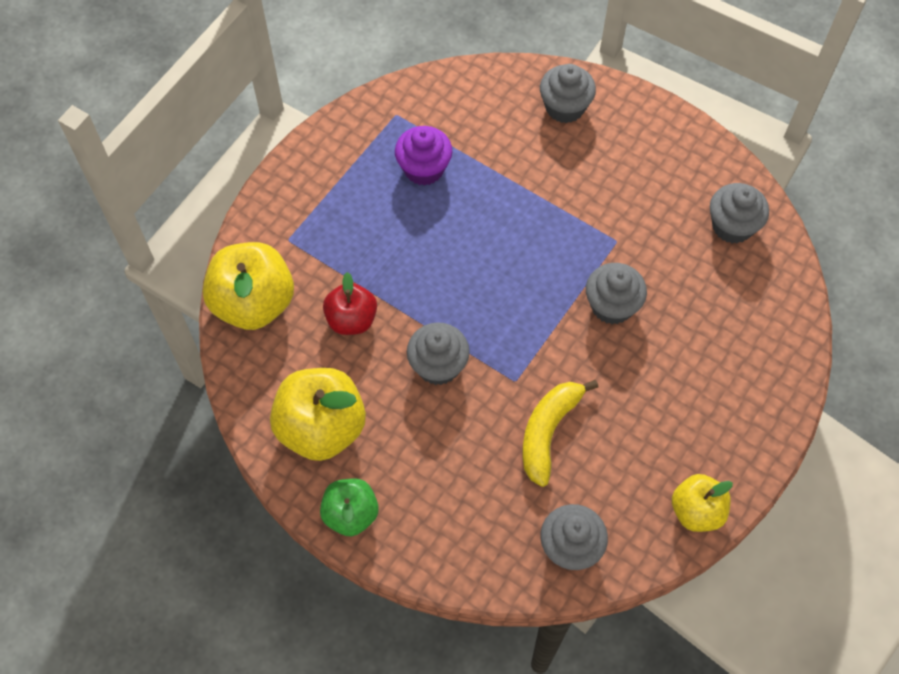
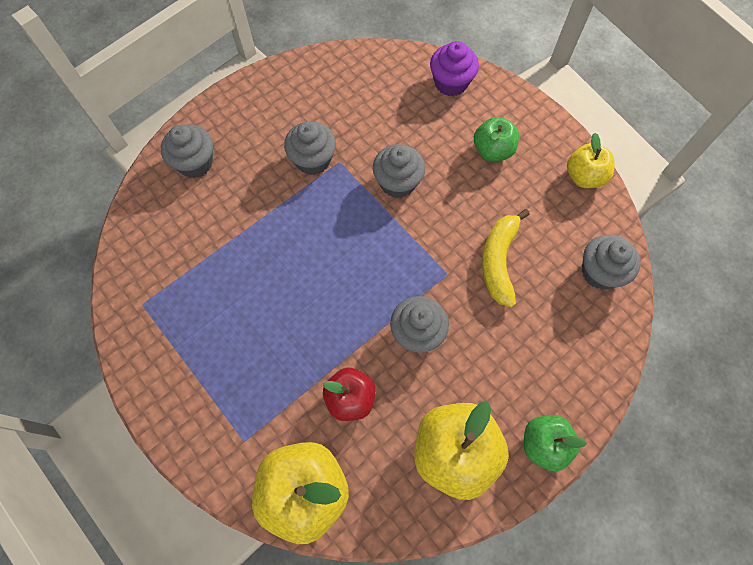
camera: 75 degrees left, 5 degrees up
(424, 169) = (212, 294): purple cupcake -> purple cupcake (451, 83)
(548, 432) = (499, 261): yellow banana -> yellow banana turned 60 degrees clockwise
(694, 398) = (492, 150): none -> green apple
(732, 226) = (352, 81): grey cupcake -> grey cupcake (313, 160)

